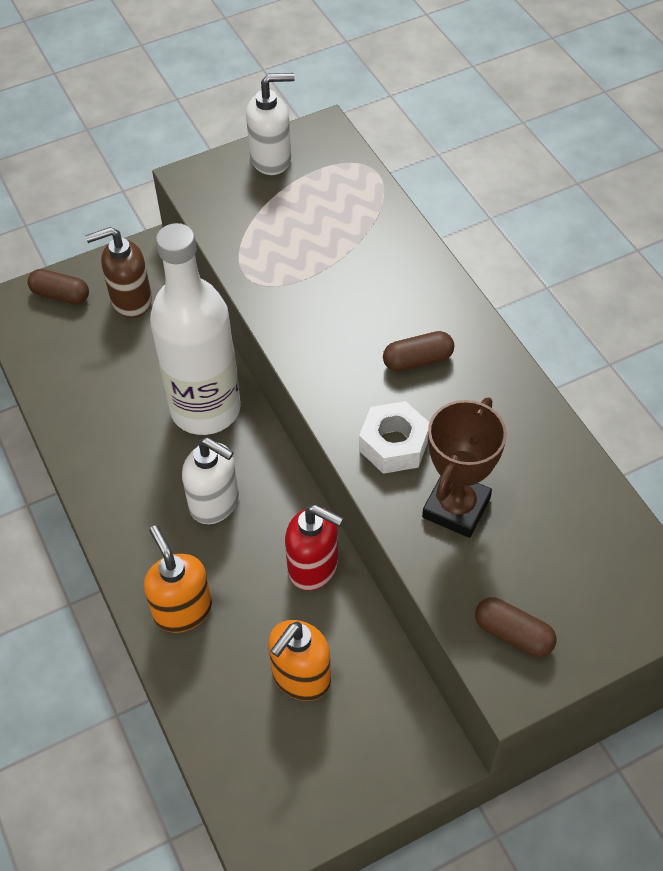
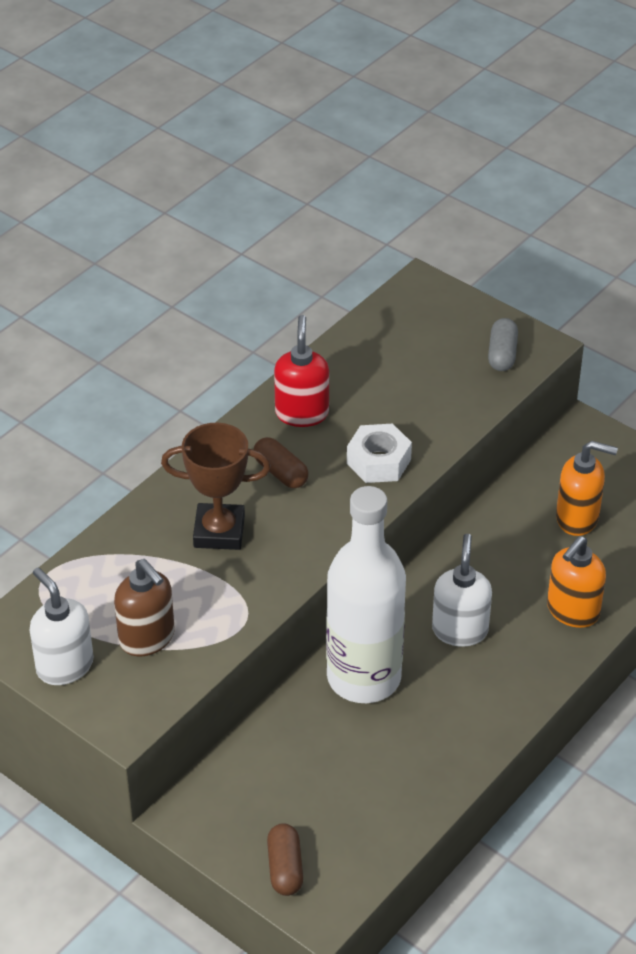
camera: 115 degrees left, 10 degrees down
(131, 300) = (260, 798): brown soap dispenser -> brown soap dispenser (147, 638)
(314, 567) = (479, 543): red soap dispenser -> red soap dispenser (302, 413)
(456, 507) = (416, 410): brown trophy -> brown trophy (219, 532)
(513, 634) = (502, 354): brown capsule -> grey capsule

